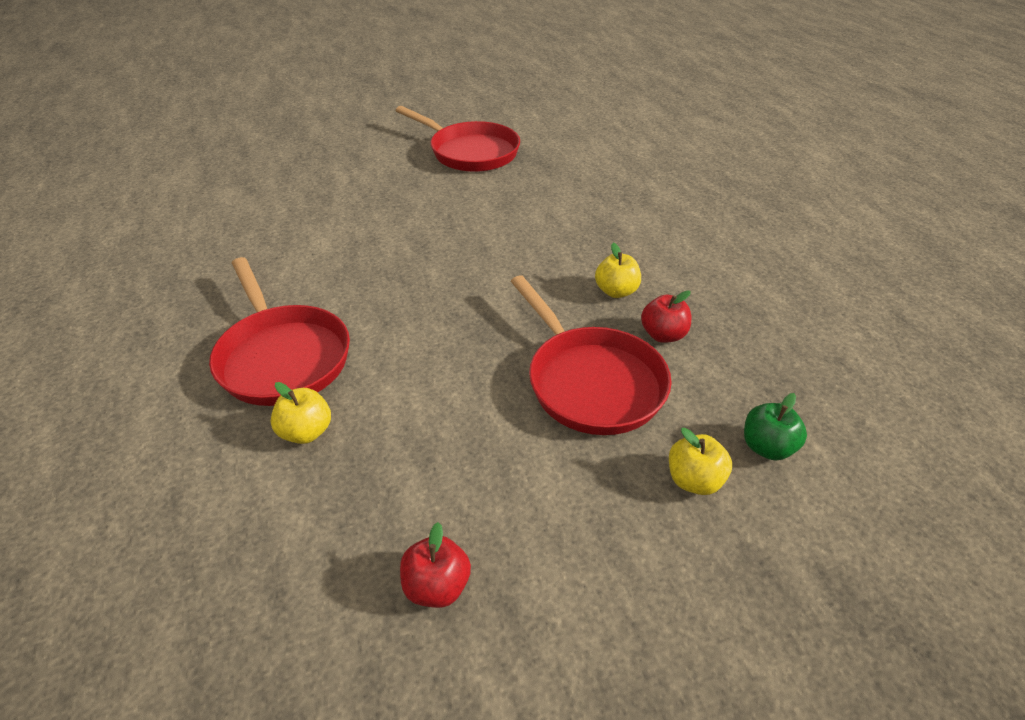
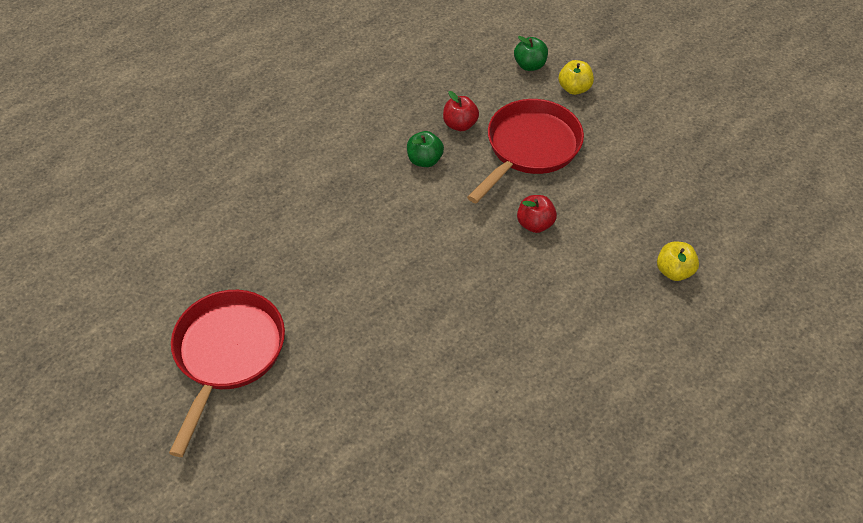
camera: 115 degrees left, 10 degrees up
(282, 357) = (627, 327): red pan -> none
(437, 586) = (711, 164): red apple -> red apple (535, 224)
(616, 291) = (424, 160): yellow apple -> green apple

